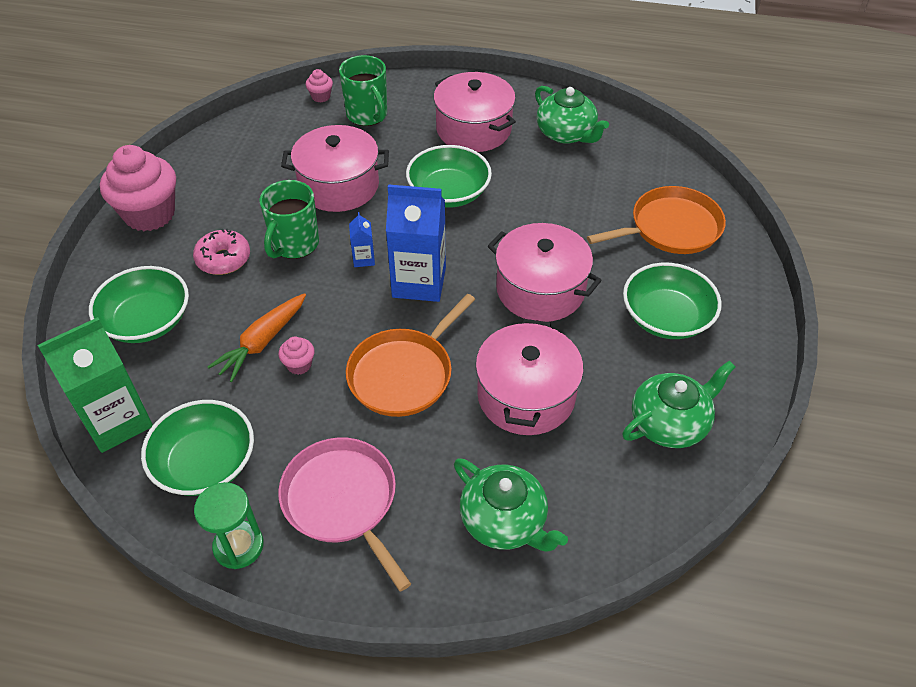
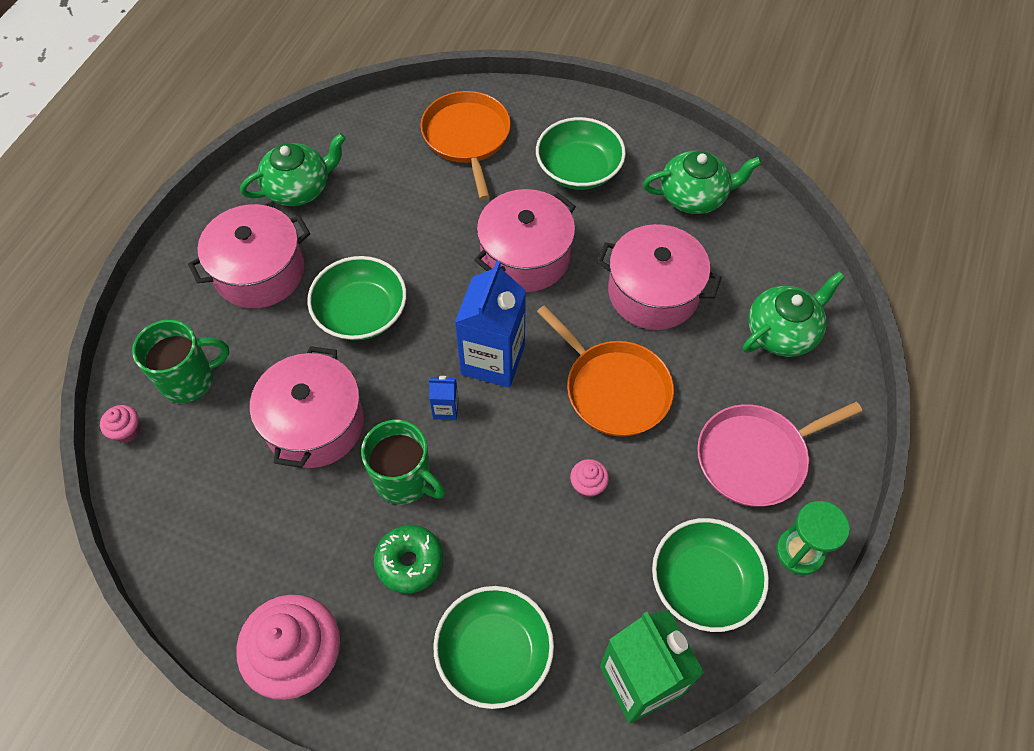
camera: 80 degrees left, 10 degrees up
(223, 259) = (409, 562): pink donut -> green donut
(262, 342) = (550, 521): orange carrot -> none
(670, 423) = (694, 196): green teapot -> green teapot turned 105 degrees clockwise

